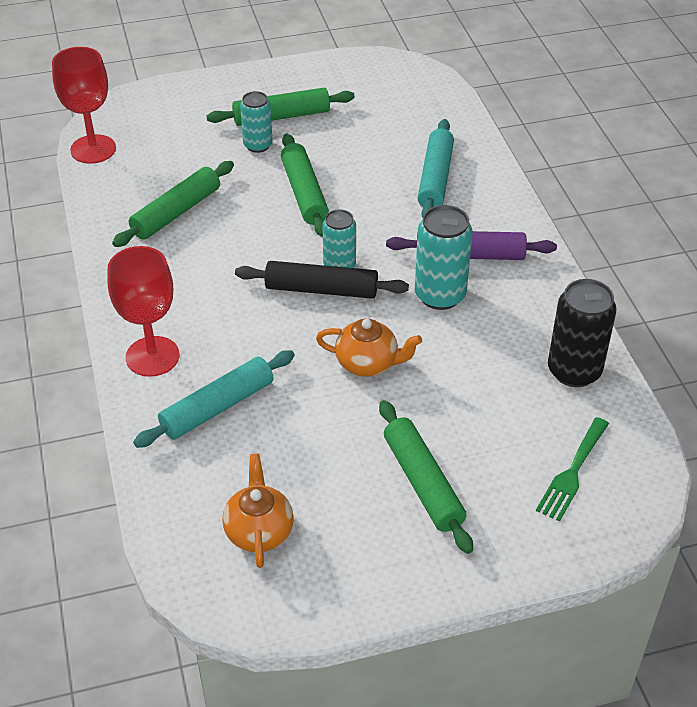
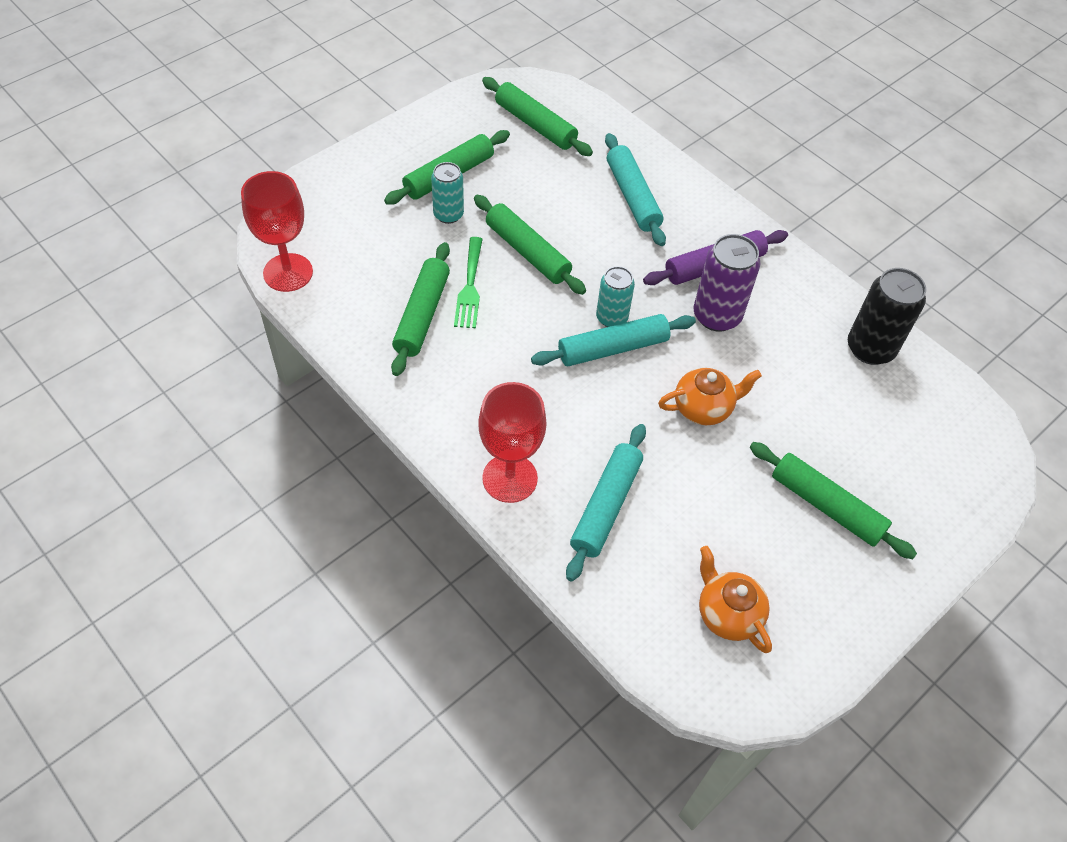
camera: 30 degrees left, 10 degrees up
(321, 290) = (613, 348): black rolling pin -> turquoise rolling pin
(389, 98) = (535, 125): none -> green rolling pin
(440, 295) = (716, 316): turquoise can -> purple can
(572, 472) = (931, 445): green fork -> green fork (470, 287)

